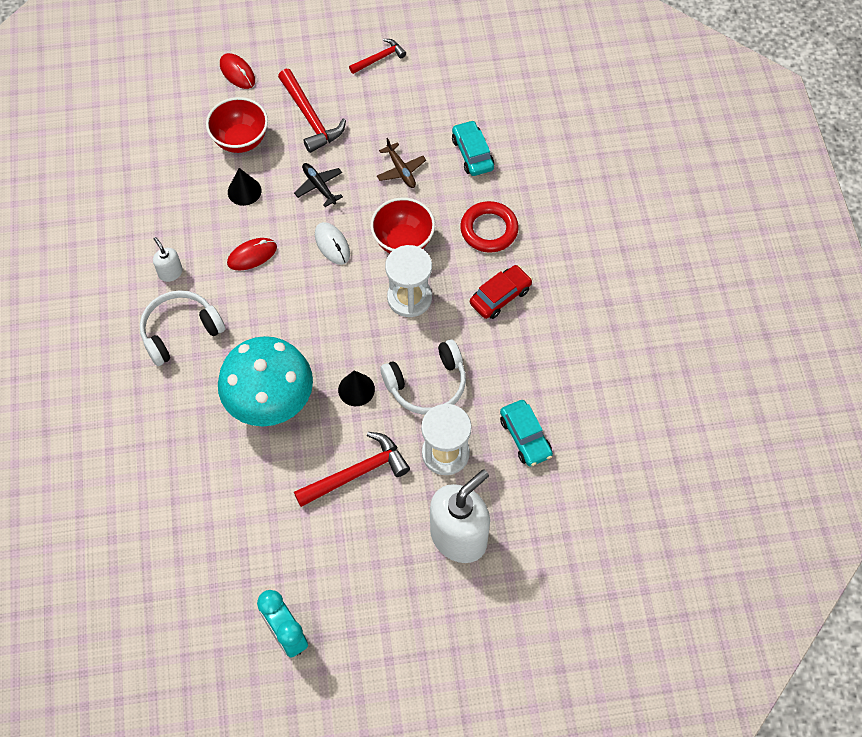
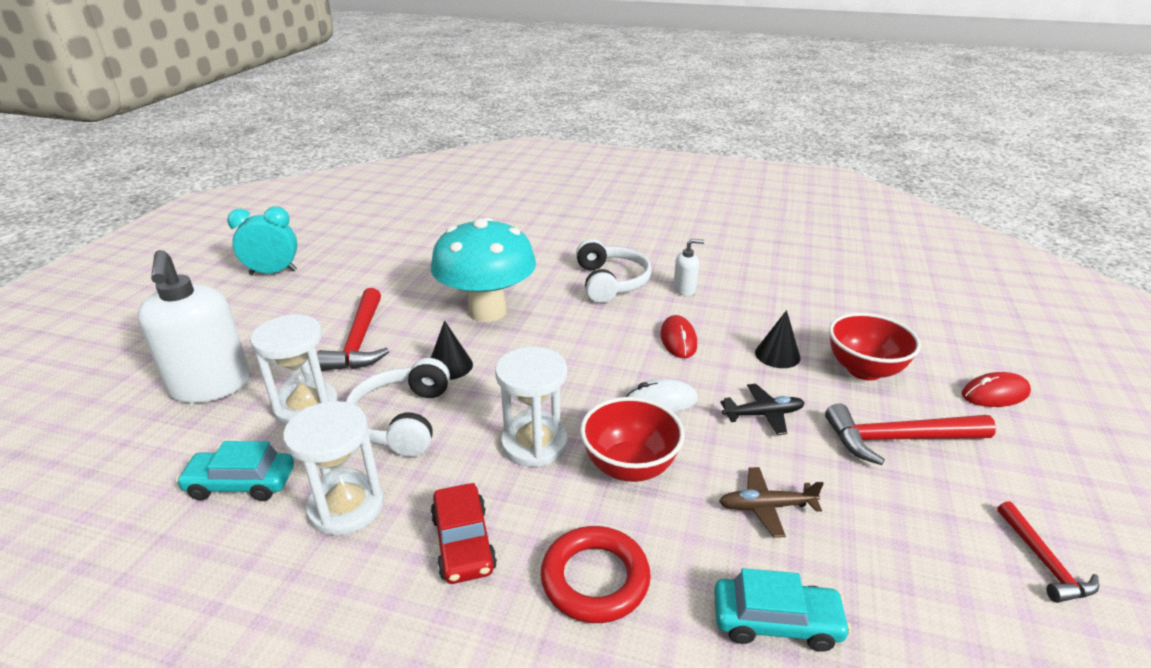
camera: 115 degrees right, 30 degrees down
(509, 368) = (346, 506): none -> white hourglass

